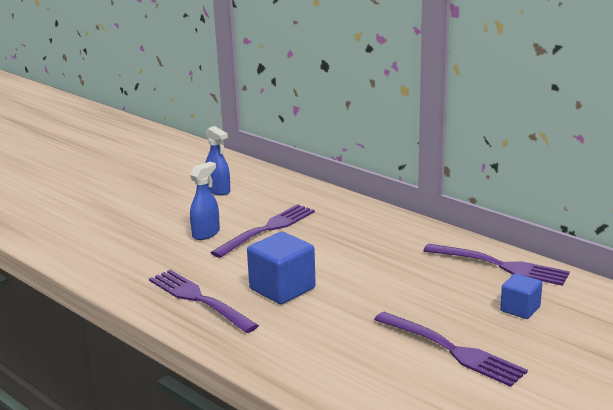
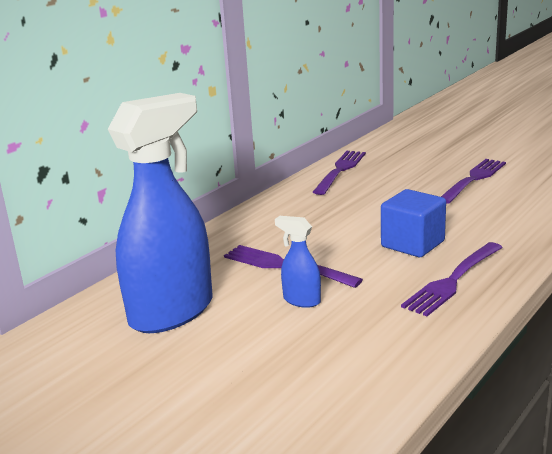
camera: 95 degrees left, 0 degrees up
(218, 191) = (172, 312): blue spray bottle -> blue spray bottle, size x2.37
(520, 309) = (405, 163): blue cube -> none

